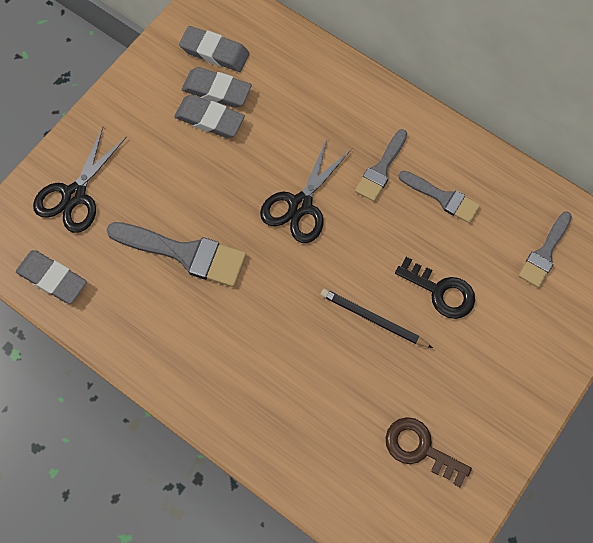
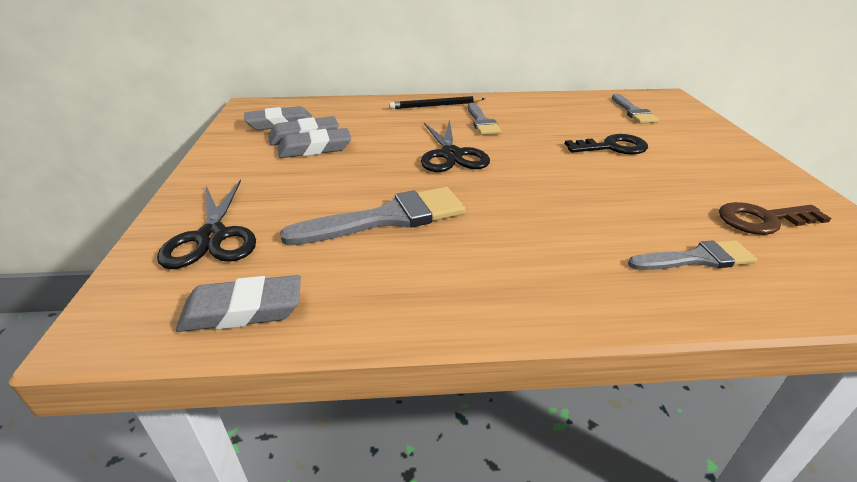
camera: 40 degrees left, 35 degrees down
(373, 319) = (598, 178): black pencil -> black pencil (435, 106)
(443, 198) = (540, 117): grey brush -> grey brush (697, 259)

